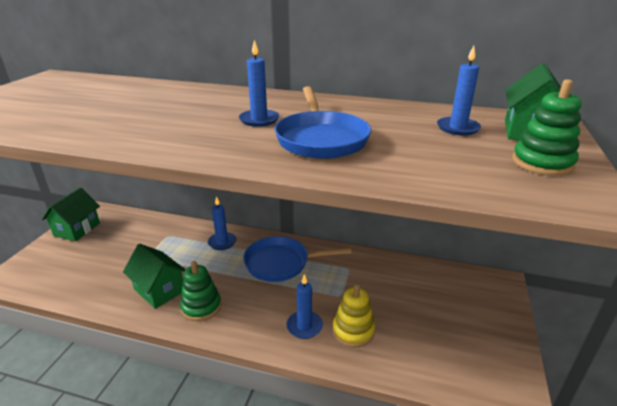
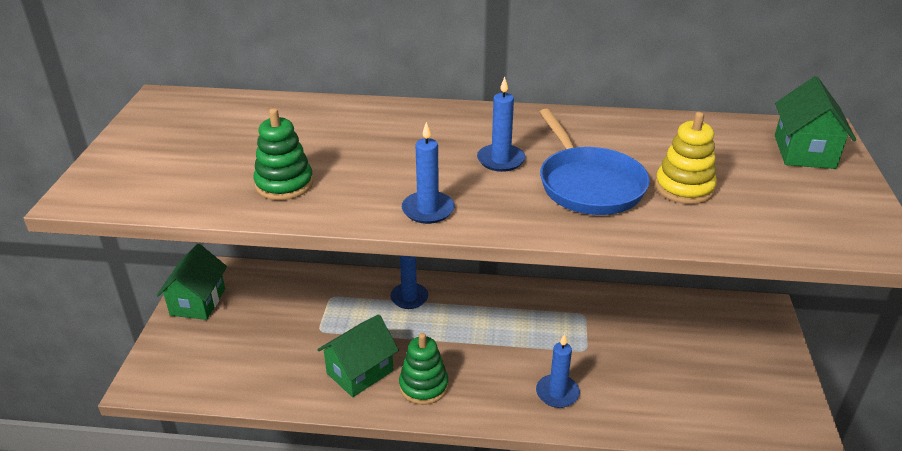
camera: 10 degrees left, 5 degrees up
(159, 290) = (360, 372): green house -> green house turned 75 degrees counterclockwise
(281, 263) = (498, 317): blue pan -> none
(353, 331) = (615, 391): yellow stacking toy -> yellow stacking toy (684, 188)
(457, 128) = (728, 153): blue candle -> blue candle (428, 210)
(542, 163) = (827, 197): green stacking toy -> green stacking toy (284, 184)

